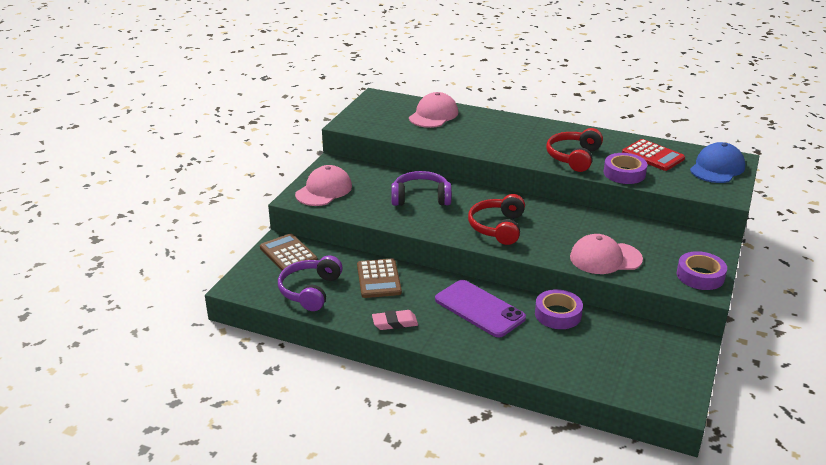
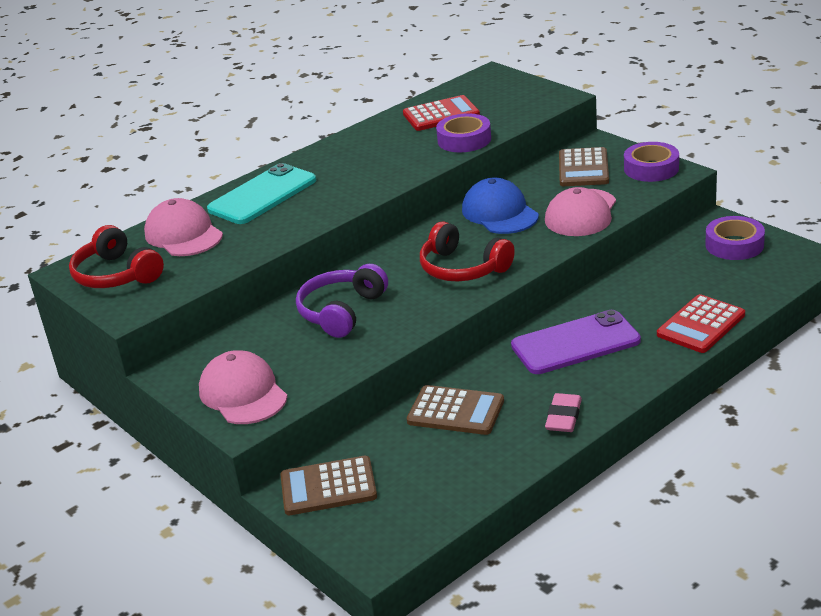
camera: 60 degrees left, 0 degrees up
(310, 291) = (440, 480): purple headphones -> none
(494, 125) = (262, 195): none -> turquoise phone
(539, 362) = (701, 325): none -> red calculator
(558, 314) = (621, 291): purple tape -> purple tape (734, 245)
(574, 157) = (399, 161): red headphones -> red headphones (116, 275)
(672, 245) = (583, 168): none -> brown calculator
(717, 168) = (499, 88): blue cap -> blue cap (500, 213)

